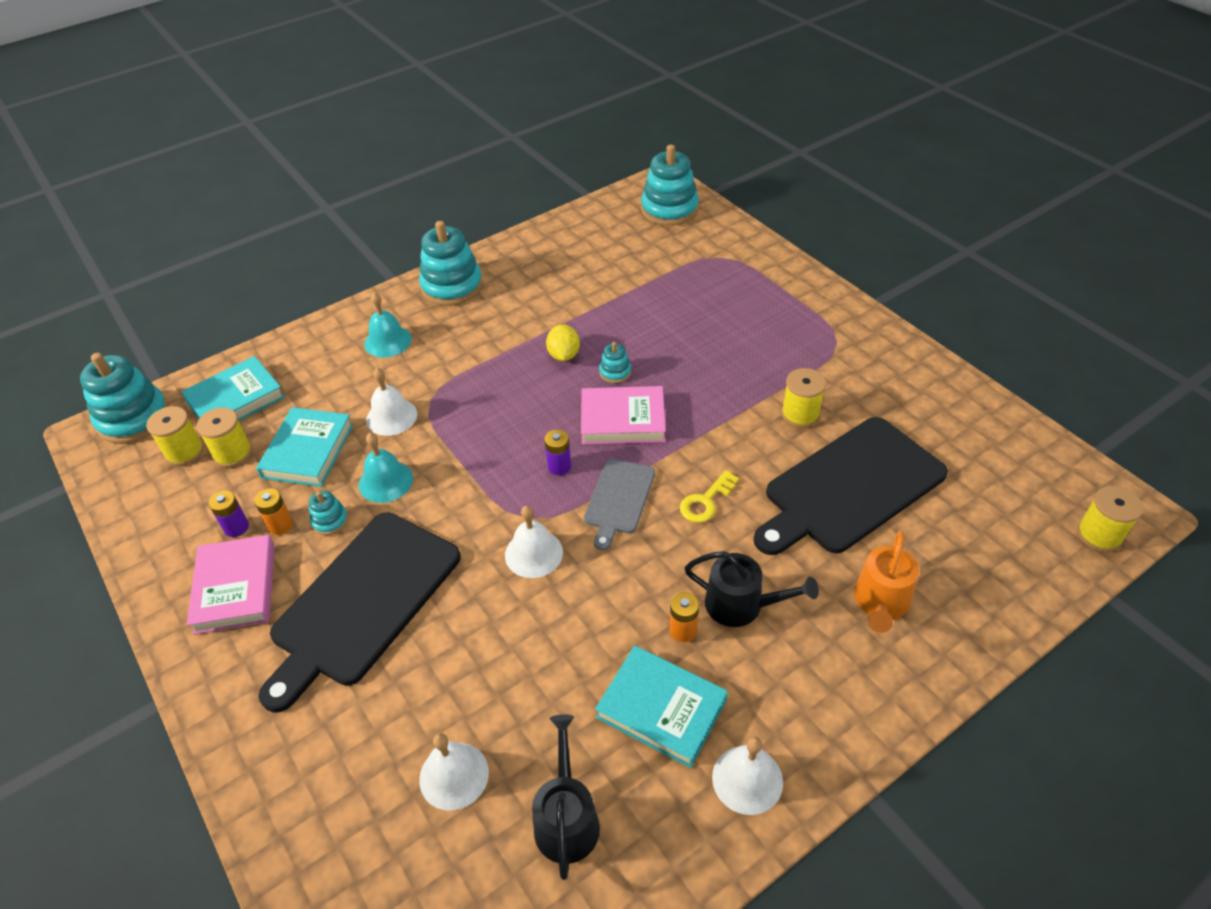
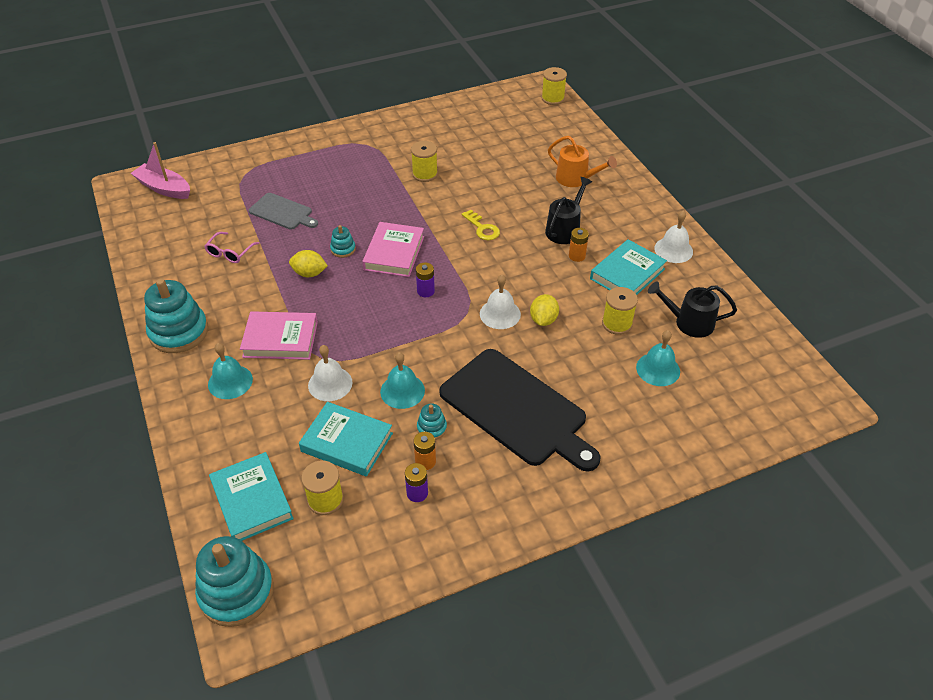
camera: 80 degrees left, 0 degrees up
(184, 452) = (306, 540): yellow spool -> yellow spool (617, 323)
(235, 588) = (482, 491): pink book -> pink book (280, 339)
(454, 775) = (658, 369): white bell -> turquoise bell
(532, 606) = (543, 320): none -> yellow lemon
(580, 285) = (230, 252): none -> pink glasses
(619, 499) = (467, 266): grey cutting board -> grey cutting board (282, 212)
(669, 209) = (164, 188): turquoise stacking toy -> pink boat
(850, 487) = (492, 169): black cutting board -> none

